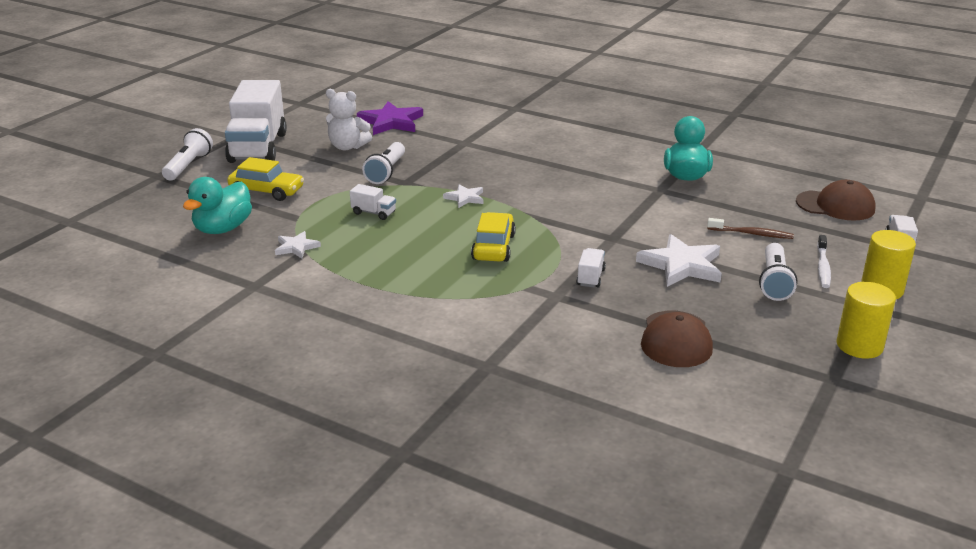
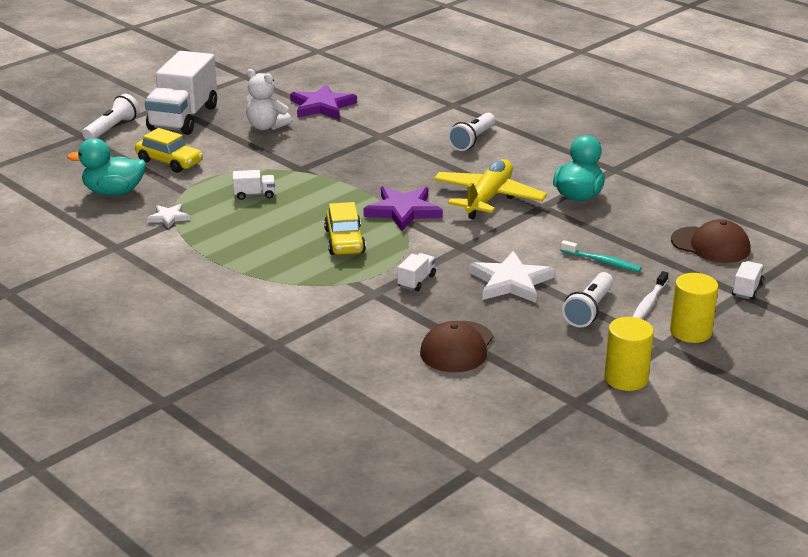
camera: 15 degrees right, 0 degrees up
(223, 229) = (114, 192): turquoise duck -> turquoise duck turned 45 degrees clockwise
(374, 213) = (254, 195): white truck -> white truck turned 45 degrees counterclockwise
(386, 172) = (288, 156): white flashlight -> white flashlight (472, 140)
(465, 198) = (347, 191): white star -> none
(493, 247) = (344, 241): yellow car -> yellow car turned 150 degrees clockwise
(532, 210) = (403, 211): none -> purple star
(605, 188) = (488, 198): none -> yellow plane
(751, 234) = (602, 261): brown toothbrush -> turquoise toothbrush

